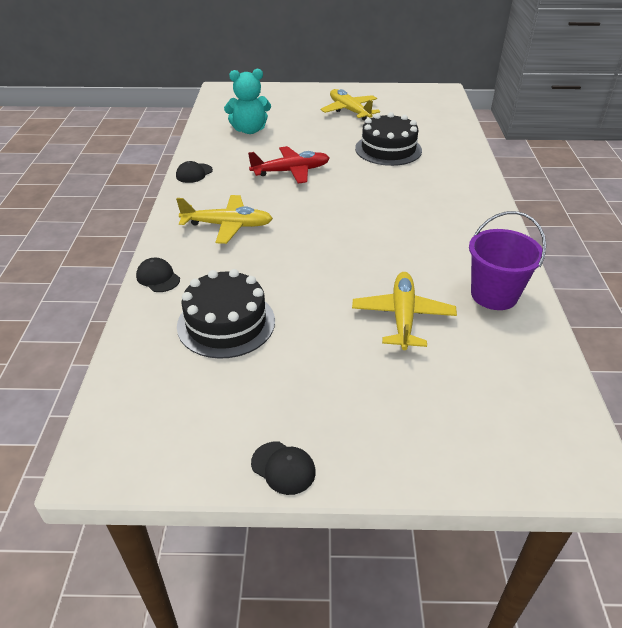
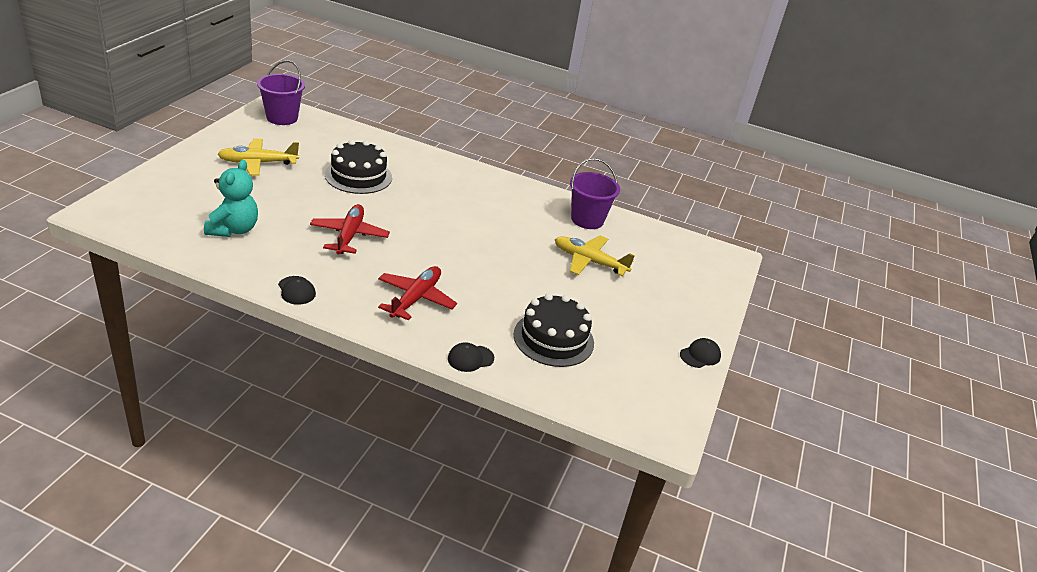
camera: 75 degrees left, 5 degrees down
(228, 225) = (416, 298): yellow plane -> red plane
(429, 98) = (282, 118): none -> purple bucket

